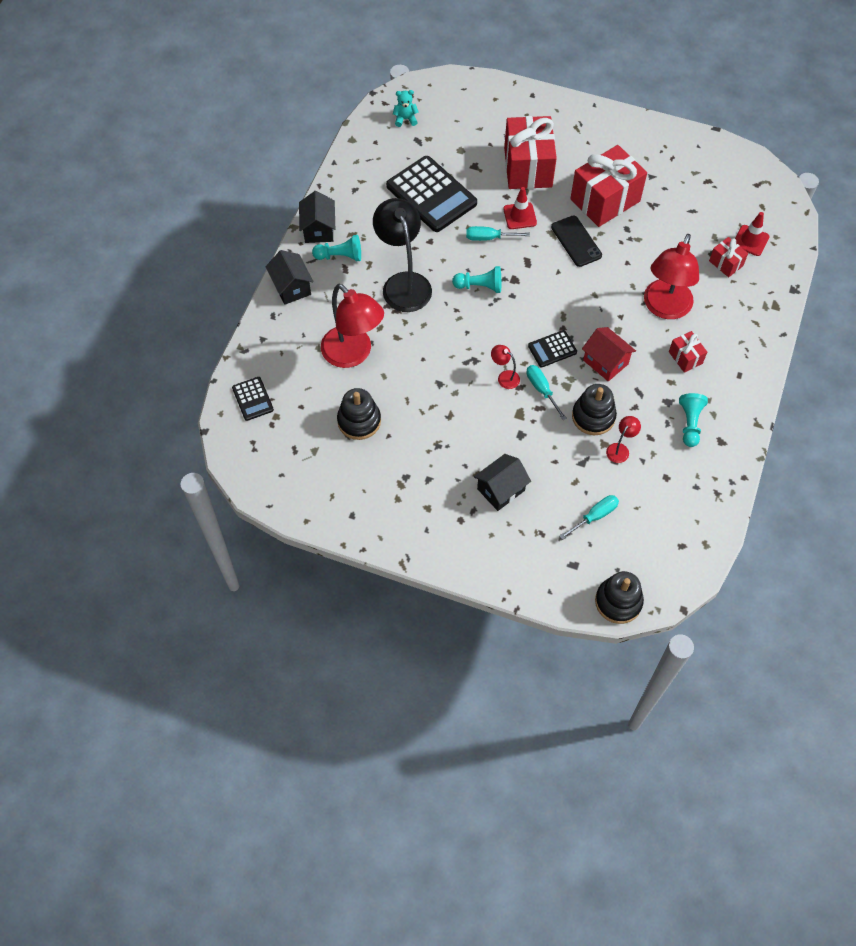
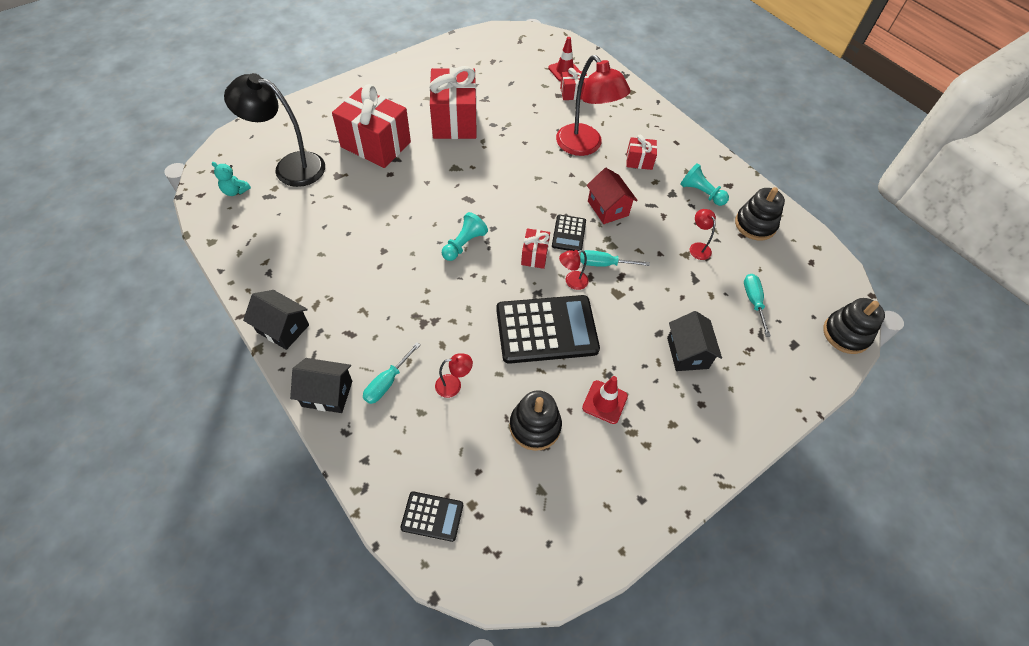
camera: 60 degrees left, 5 degrees down
(340, 256) = (331, 329): turquoise pawn -> none
(353, 354) = (454, 385): red lamp -> red lamp, size x0.43
(403, 283) = (410, 297): black lamp -> black lamp (290, 167)
(405, 119) = (235, 191): turquoise teddy bear -> turquoise teddy bear turned 90 degrees counterclockwise
(431, 195) = (335, 221): black calculator -> black calculator (546, 330)
(489, 238) = (420, 209): turquoise screwdriver -> turquoise screwdriver (387, 382)
(509, 338) = (534, 255): none -> red gift
(520, 216) = (418, 177): red traffic cone -> red traffic cone (605, 402)
(576, 241) = (477, 158): black phone -> none
(593, 416) = (655, 246): black stacking toy -> black stacking toy (755, 224)
(605, 362) = (608, 208): red house -> red house turned 75 degrees clockwise

